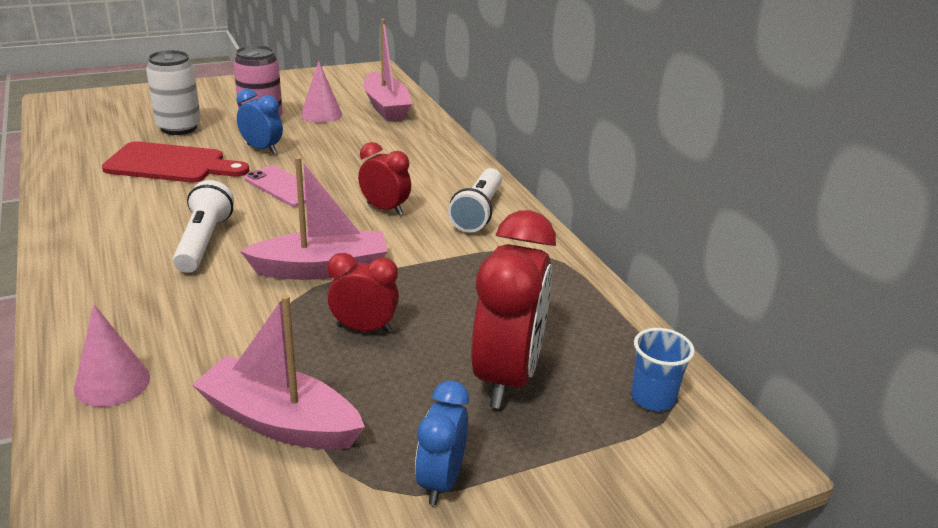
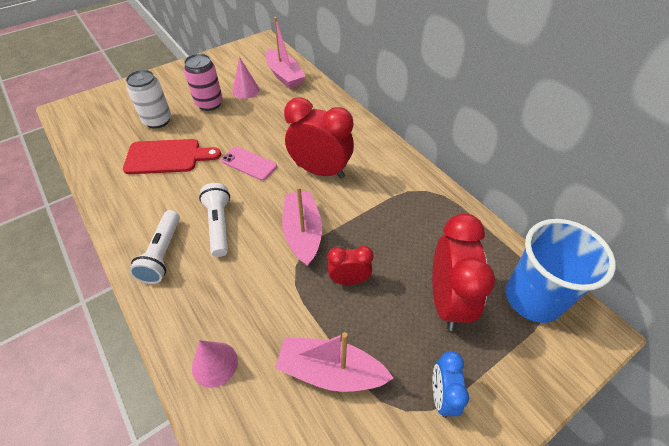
camera: 10 degrees left, 20 degrees up
(262, 149) = (221, 131): blue clock -> none
(321, 269) = (302, 233): pink boat -> pink boat turned 75 degrees counterclockwise
(385, 209) = (320, 171): red clock -> red clock, size x1.84
(478, 212) = (377, 162): white flashlight -> white flashlight (162, 254)
(652, 398) = (533, 298): blue cup -> blue cup, size x2.13

